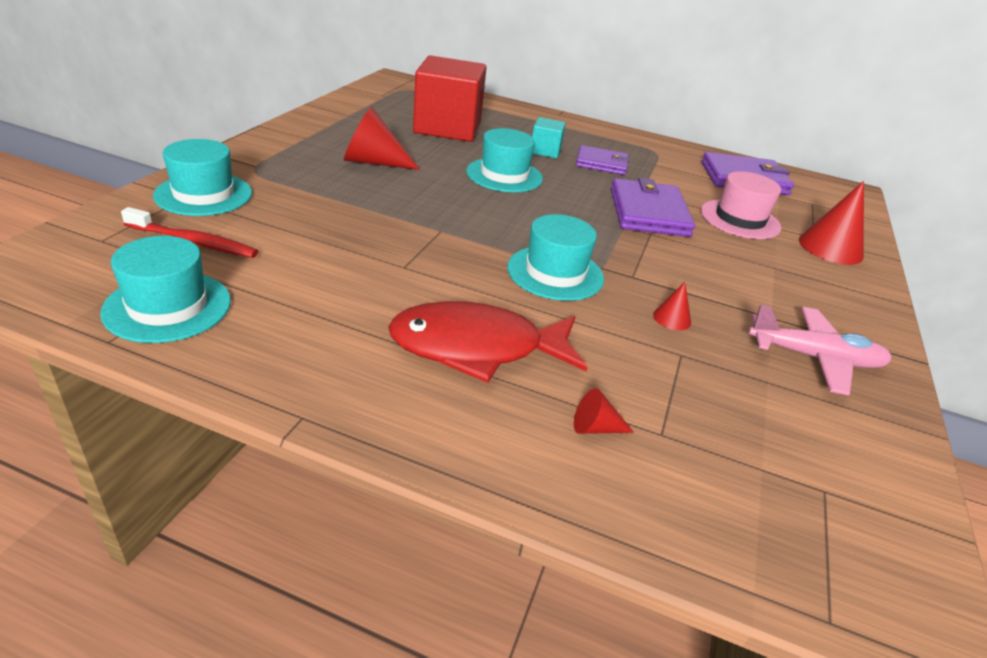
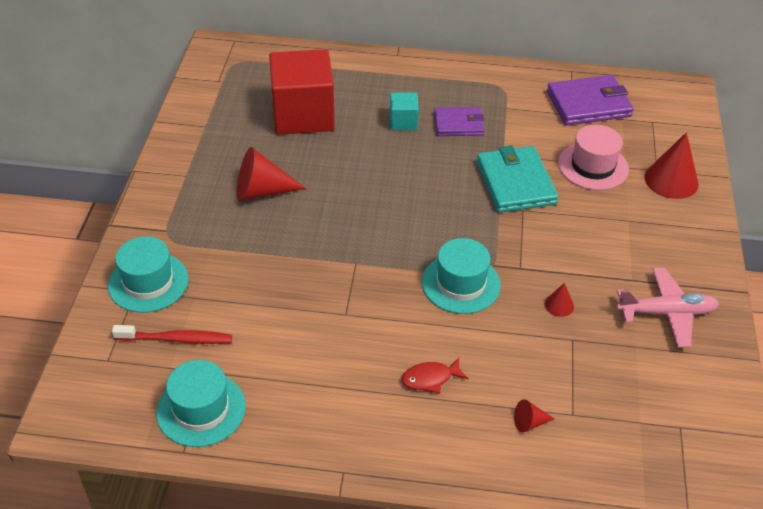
camera: 10 degrees left, 10 degrees up
(477, 348) = (430, 378): red fish -> red fish, size x0.46
(504, 175) = (380, 171): turquoise hat -> none
(648, 212) = (515, 183): purple wallet -> turquoise wallet

